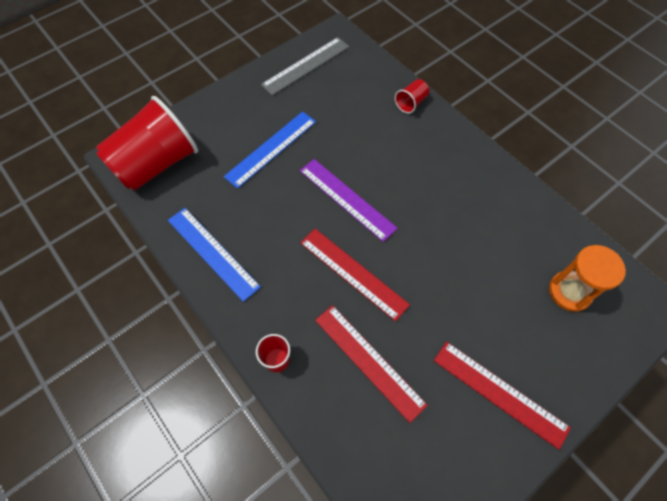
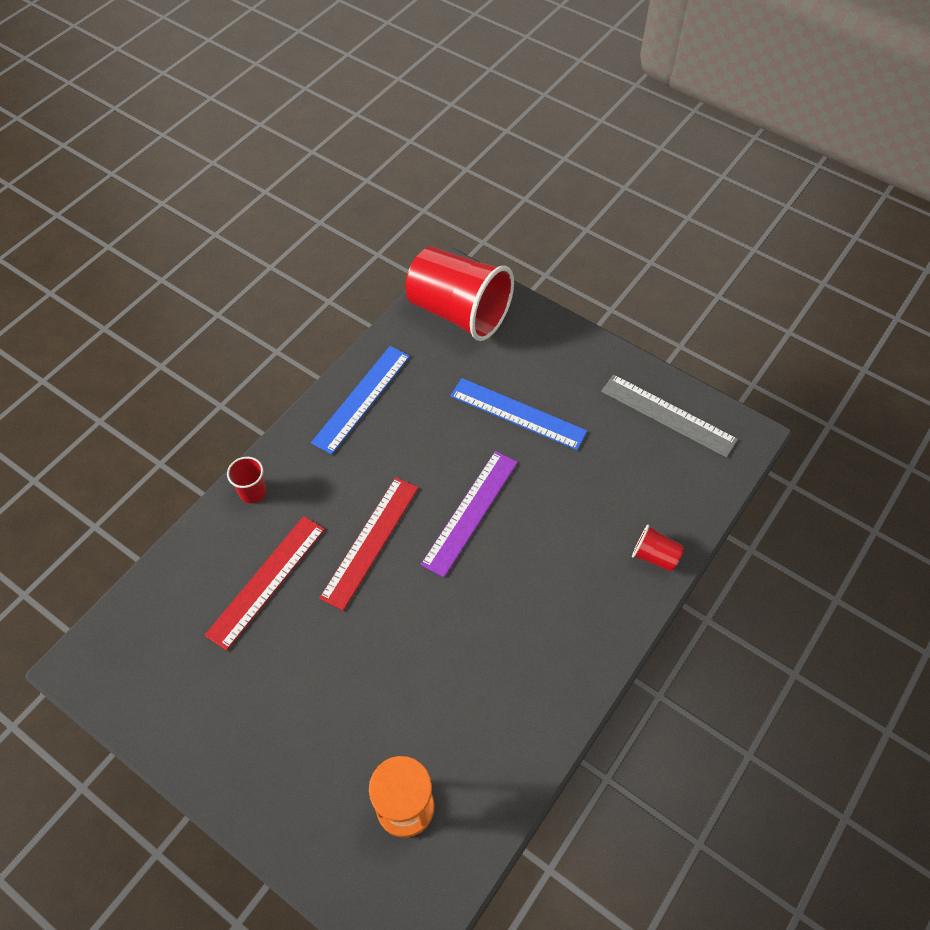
camera: 75 degrees right, 5 degrees down
(499, 393) = (252, 729): red ruler -> none

